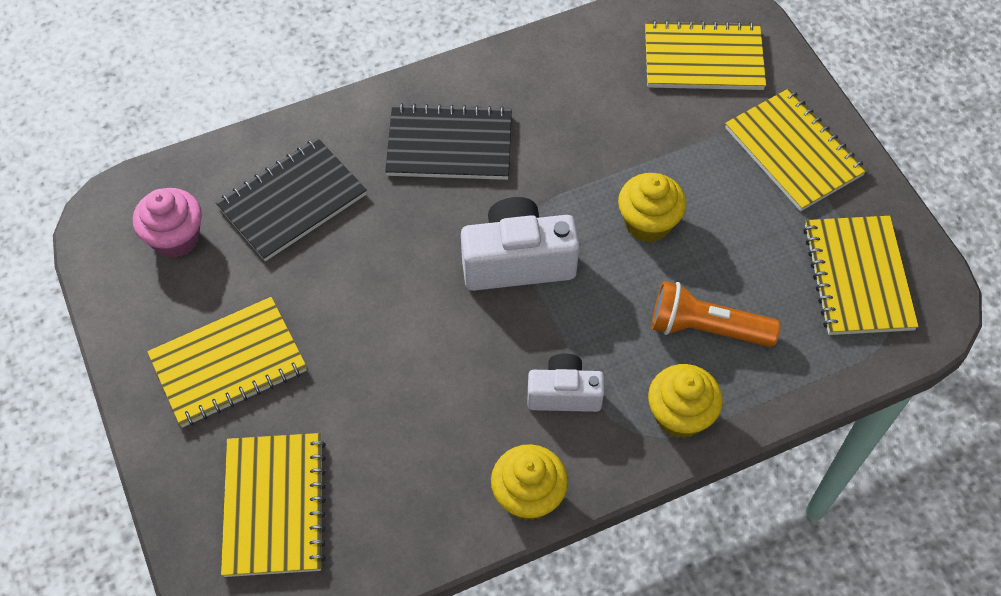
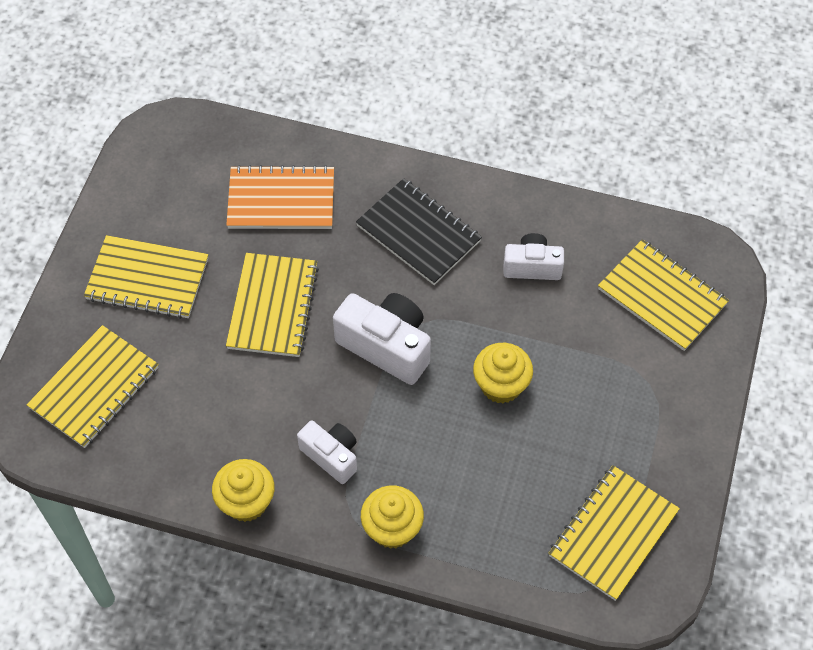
camera: 40 degrees right, 0 degrees up
(176, 238) = (189, 174): pink cupcake -> none
(292, 201) = (281, 200): black notebook -> orange notebook
(575, 106) = (532, 266): none -> white camera
(706, 328) = (468, 486): orange flashlight -> none
(793, 152) = (659, 411): yellow notebook -> yellow notebook (273, 306)

